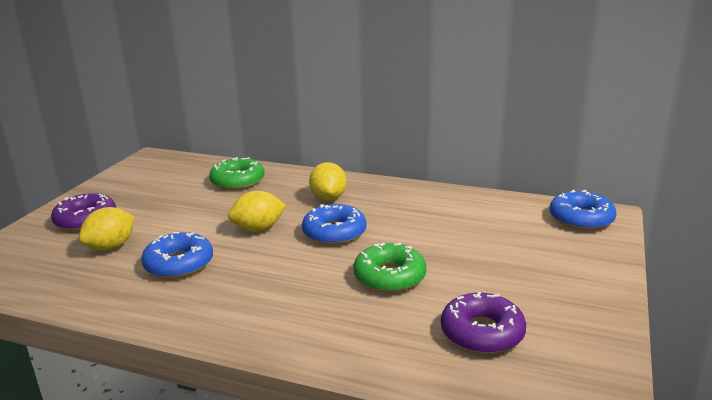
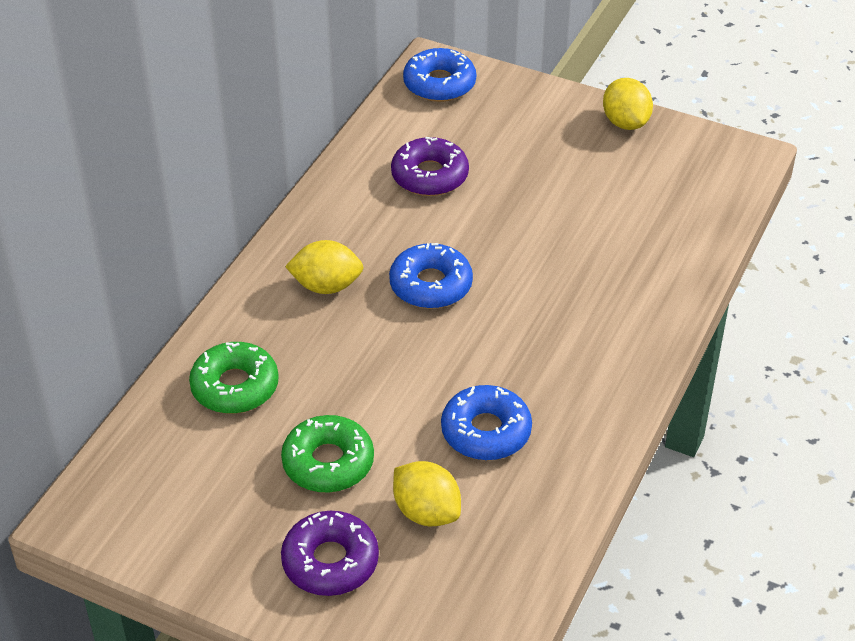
camera: 85 degrees left, 20 degrees up
(258, 229) = (405, 357): yellow lemon -> yellow lemon (625, 122)
(389, 277) = (542, 247): green donut -> green donut (328, 462)
(482, 333) = (647, 197): purple donut -> purple donut (429, 176)

